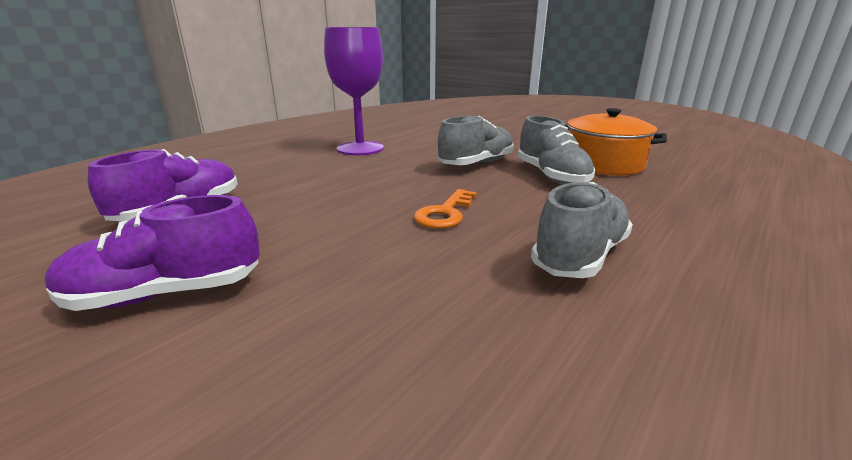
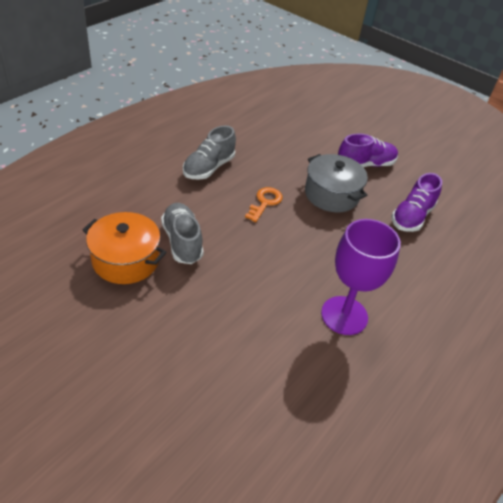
camera: 175 degrees right, 20 degrees up
(311, 230) = (331, 194): none -> grey pot
(476, 164) = (234, 269): grey shoe -> none

